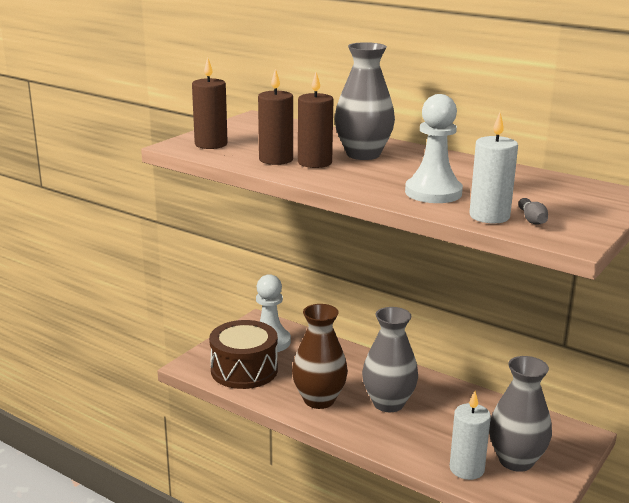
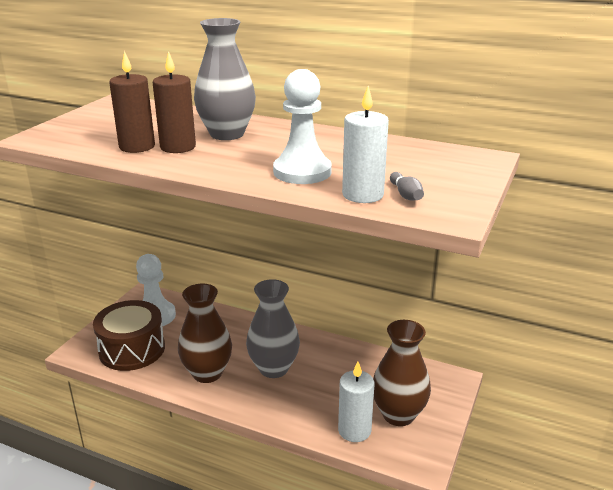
camera: 10 degrees left, 5 degrees up
(211, 144) = (68, 134): brown candle -> none
(516, 460) = (398, 414): grey vase -> brown vase

